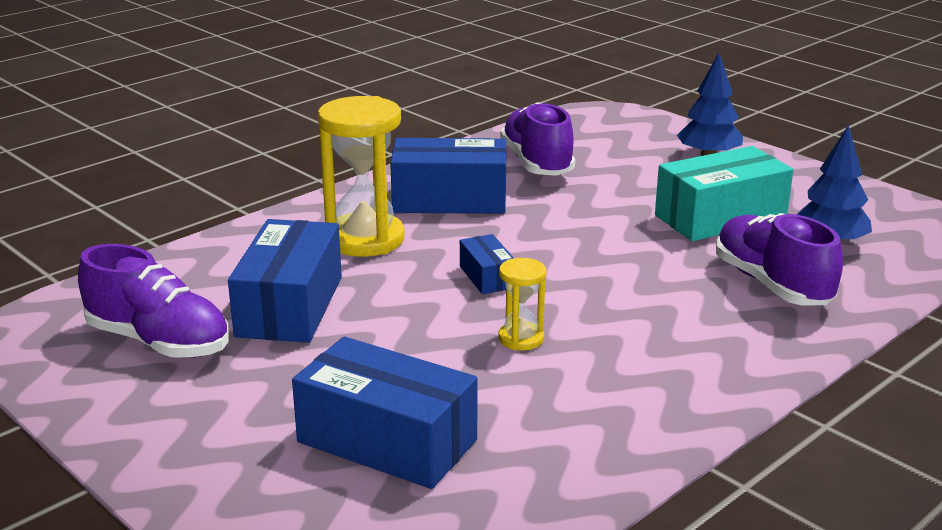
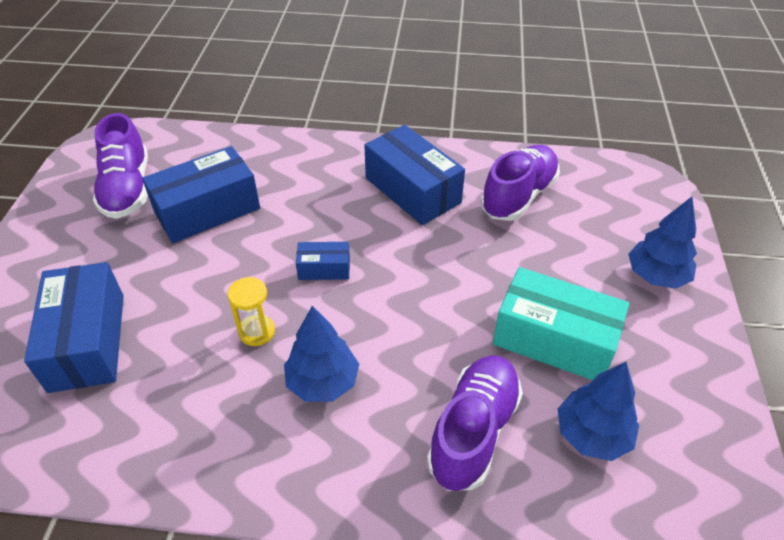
camera: 50 degrees right, 20 degrees up
(365, 239) = (318, 189): yellow hourglass -> none
(487, 277) = (324, 269): blue box -> blue box turned 60 degrees clockwise
(632, 328) = (322, 382): none -> blue tree

